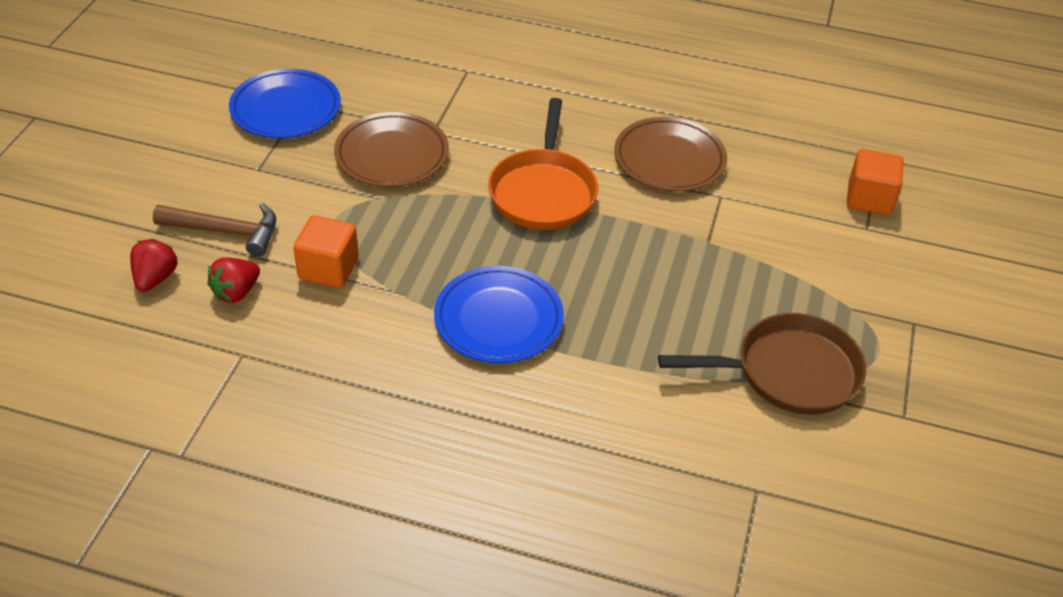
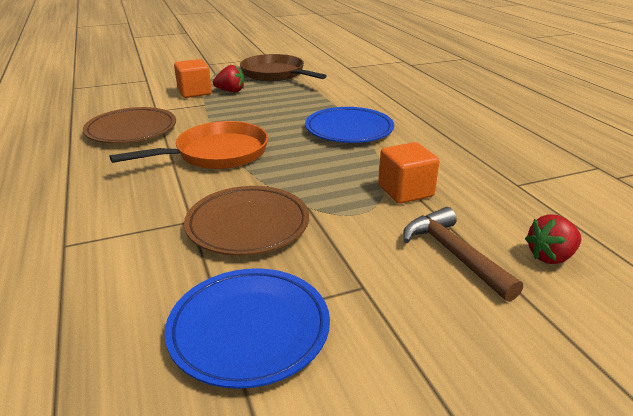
camera: 125 degrees left, 15 degrees down
(236, 292) = (488, 213): red strawberry -> red strawberry (231, 91)
(869, 199) = (118, 83): orange cube -> orange cube (194, 92)

